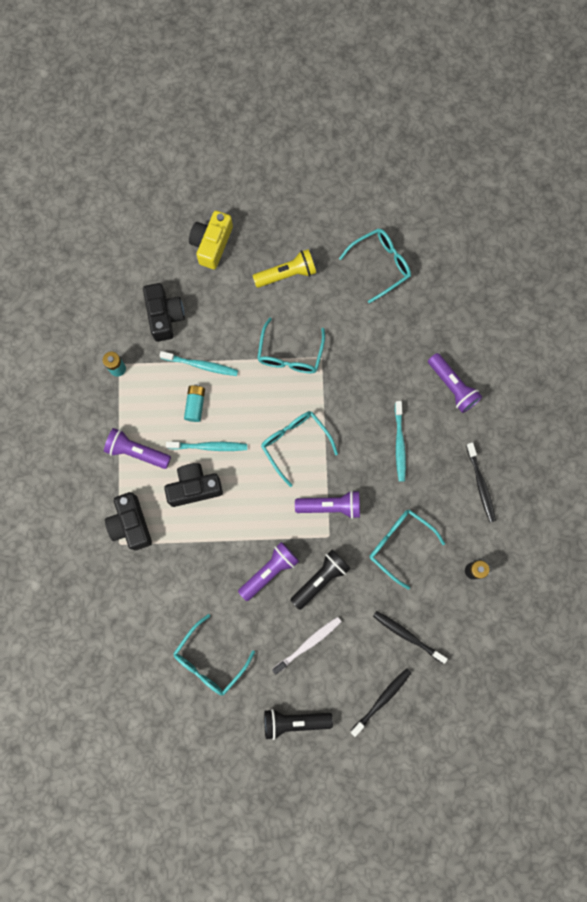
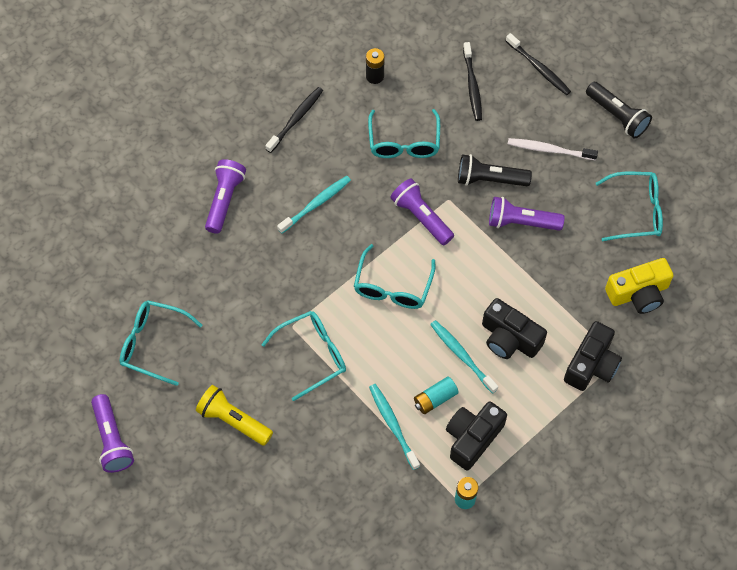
camera: 130 degrees left, 15 degrees down
(137, 451) = (525, 414): purple flashlight -> purple flashlight (112, 440)
(164, 316) = (374, 500): black camera -> black camera (472, 438)
(212, 244) = (261, 517): yellow camera -> yellow camera (638, 293)
(382, 700) = (539, 68): black toothbrush -> black toothbrush turned 135 degrees counterclockwise

